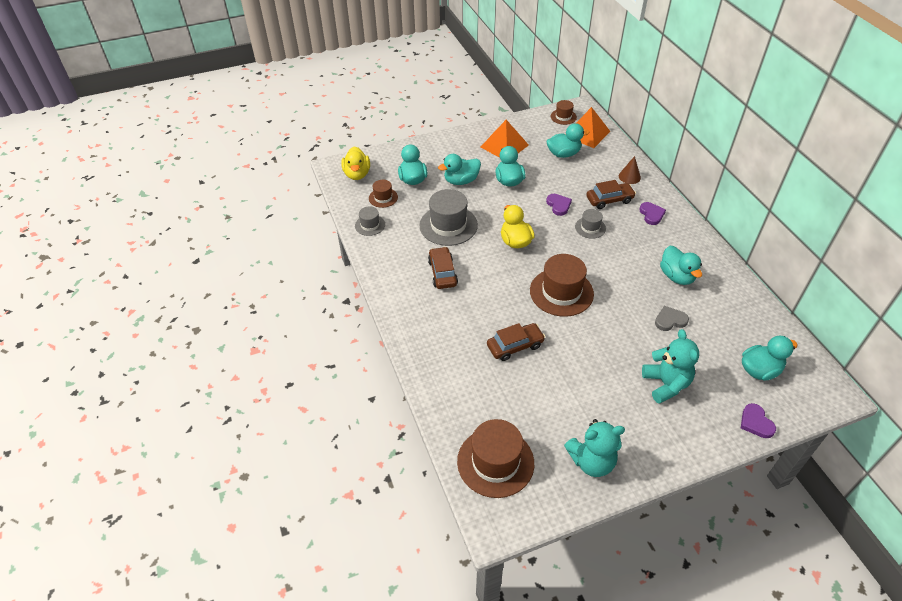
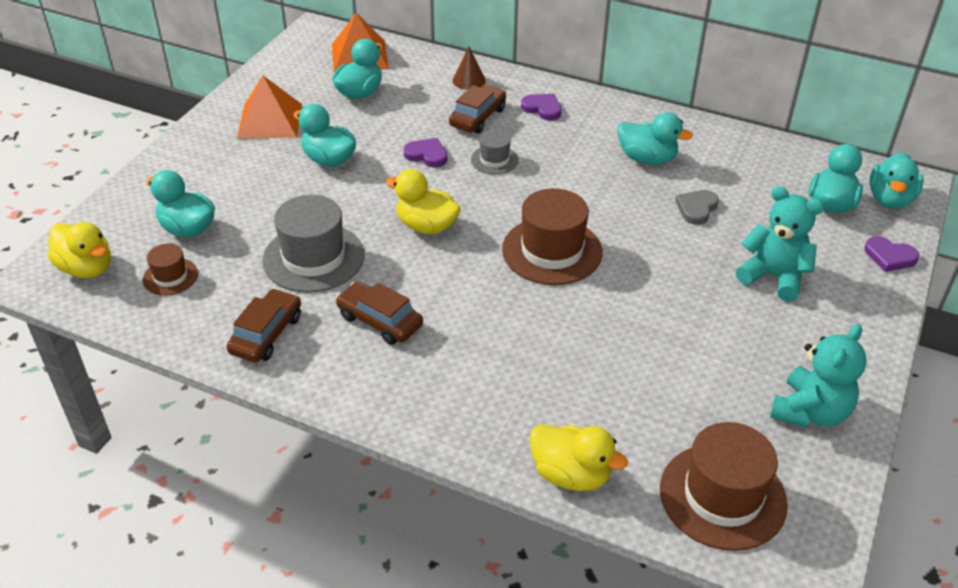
camera: 45 degrees left, 5 degrees down
(370, 225) = (195, 324): grey hat -> none
(441, 399) = (571, 474): none -> yellow duck
(461, 181) = (262, 193): turquoise duck -> turquoise duck (890, 199)
(515, 346) = (577, 347): brown car -> brown car (266, 334)
(563, 117) = (306, 50): brown hat -> none

